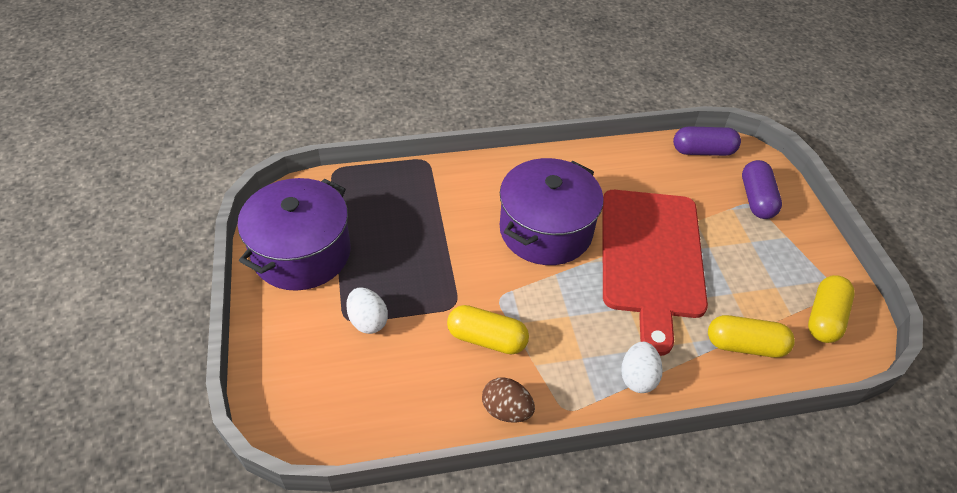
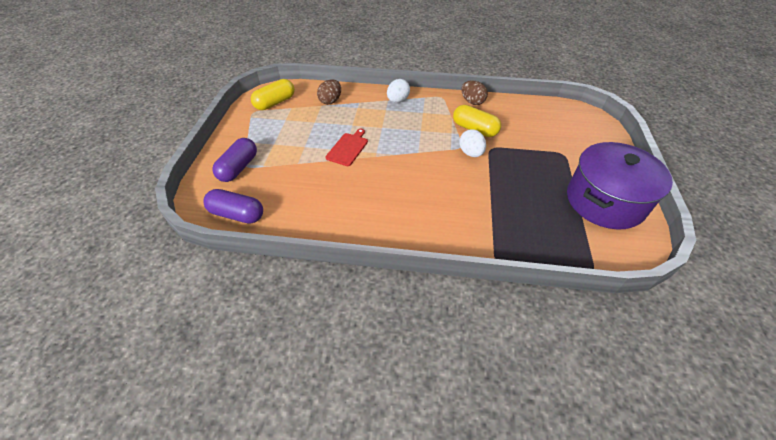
camera: 160 degrees left, 0 degrees up
(368, 321) = (549, 151): white egg -> white egg (471, 153)
(546, 230) = (411, 179): purple pot -> none
(651, 257) = (348, 148): red cutting board -> red cutting board, size x0.40
(745, 345) = (330, 101): yellow capsule -> brown egg

